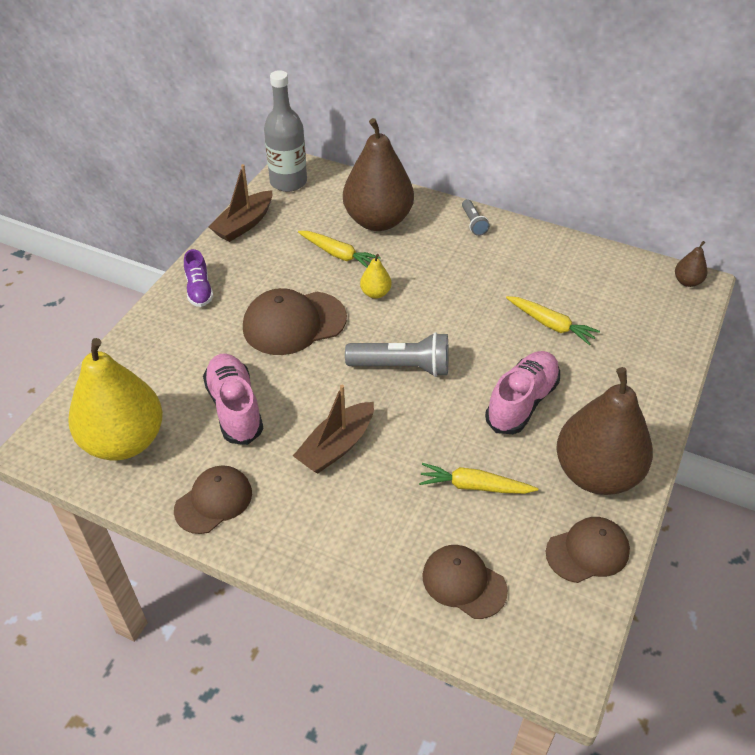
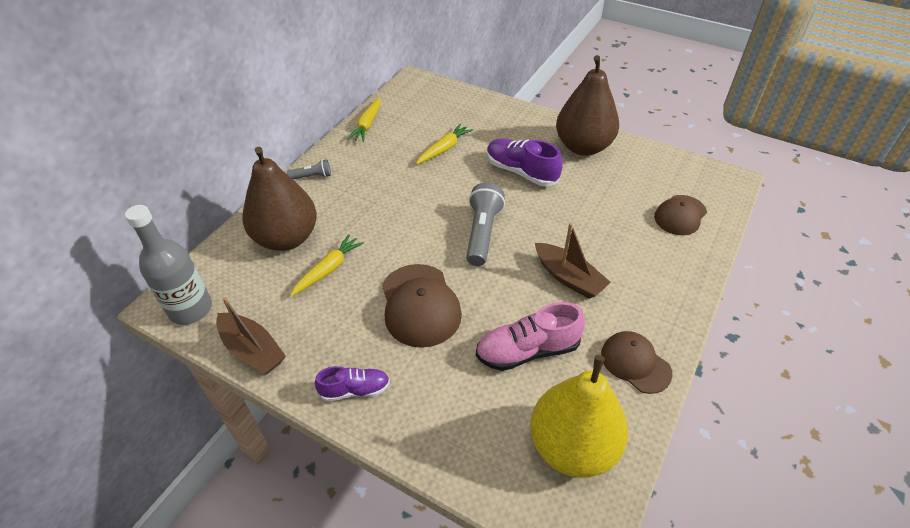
camera: 85 degrees left, 0 degrees up
(375, 293) = (389, 245): yellow pear -> none
(474, 486) = (600, 203): yellow carrot -> yellow carrot (367, 124)
(522, 402) = (521, 172): pink shoe -> purple shoe
(587, 551) = (644, 159): brown cap -> none
(687, 282) = (410, 83): brown pear -> none

